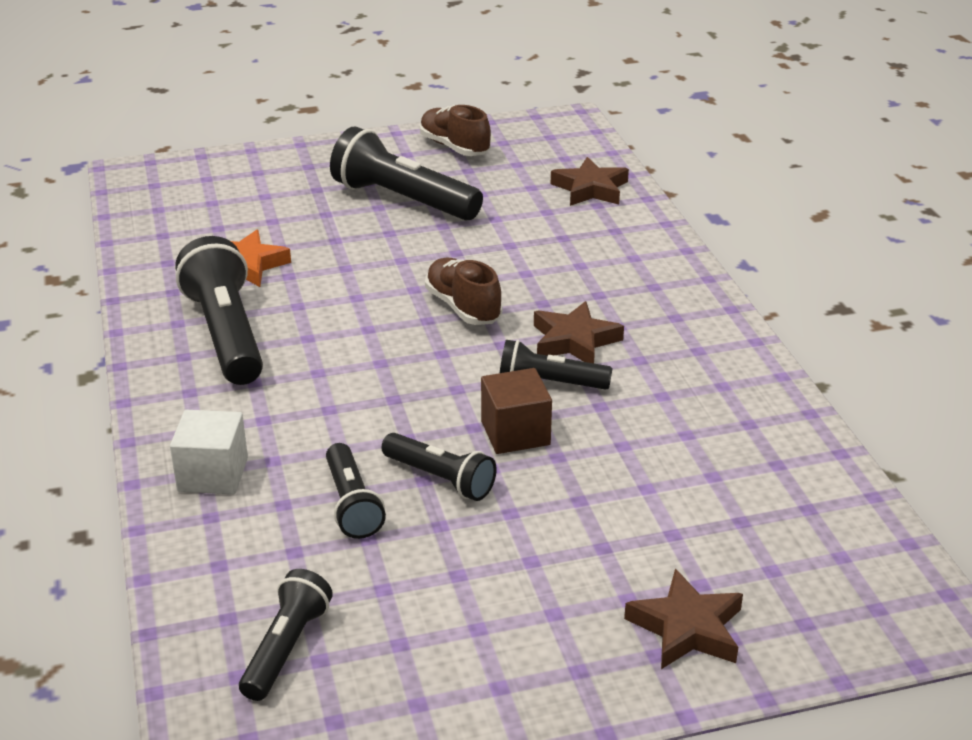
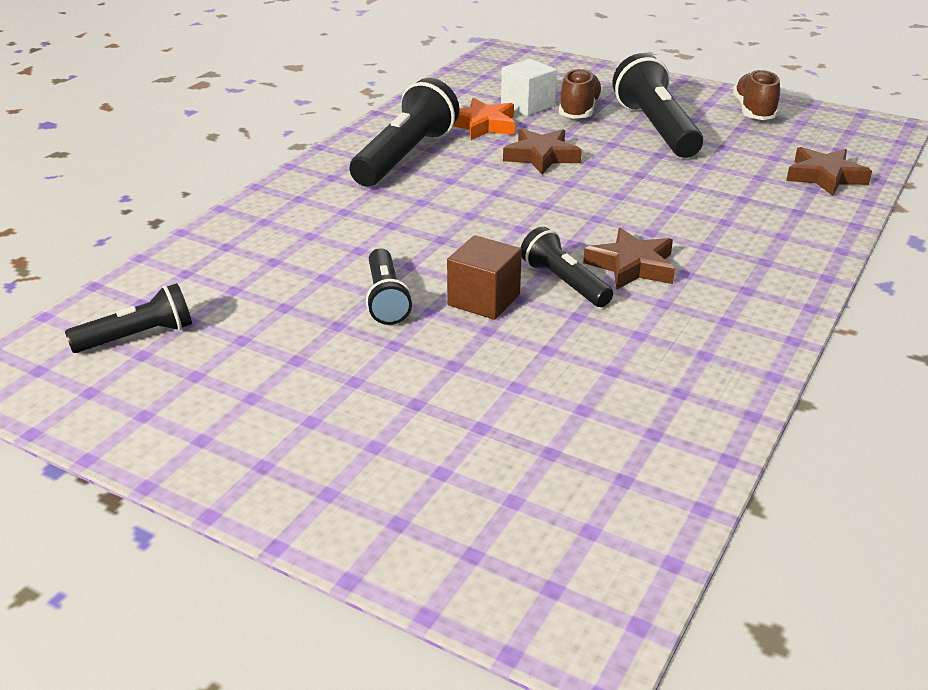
camera: 45 degrees right, 0 degrees up
(213, 474) = (266, 225): white cube -> white cube (527, 105)
(352, 504) = (309, 283): black flashlight -> none
(463, 307) = (584, 208): brown shoe -> brown shoe (579, 110)
(687, 628) = (379, 492): brown star -> brown star (541, 156)

